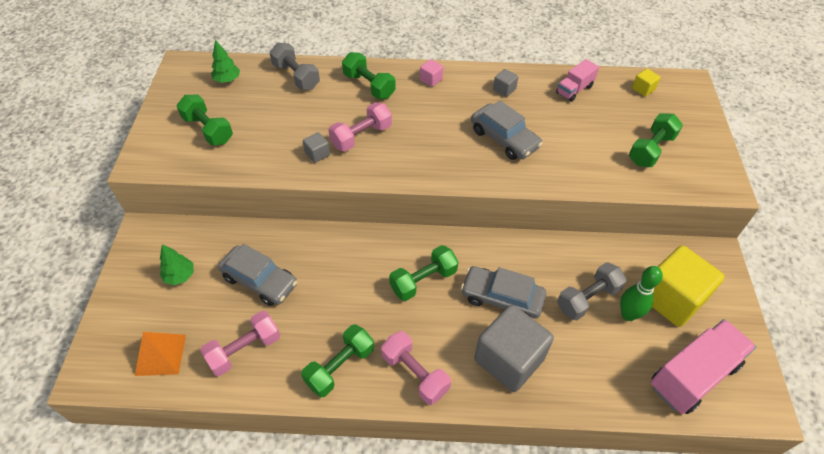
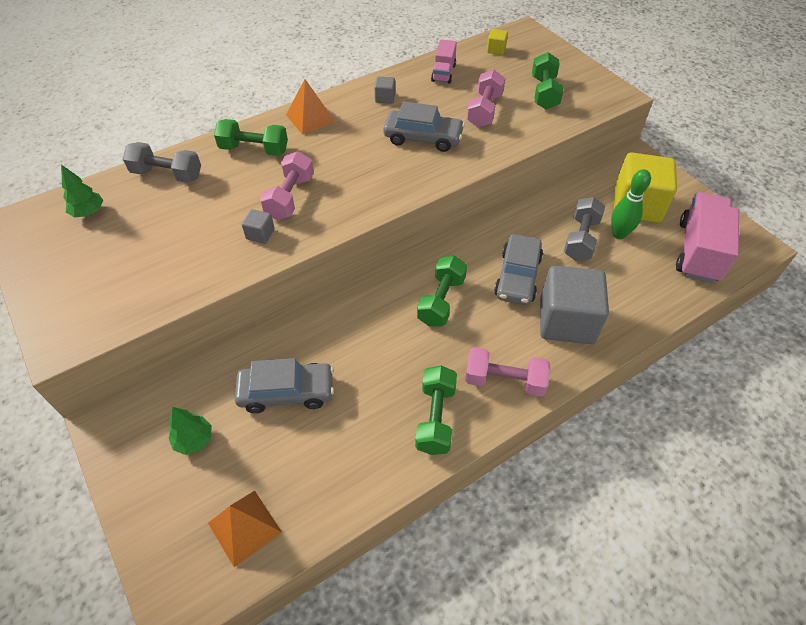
camera: 35 degrees left, 0 degrees up
(208, 130) = (113, 270): green dumbbell -> none
(244, 349) = (330, 463): pink dumbbell -> pink dumbbell (484, 110)
(431, 80) = (310, 118): pink cube -> orange pyramid
(502, 298) = (517, 276): grey car -> grey car turned 60 degrees counterclockwise

